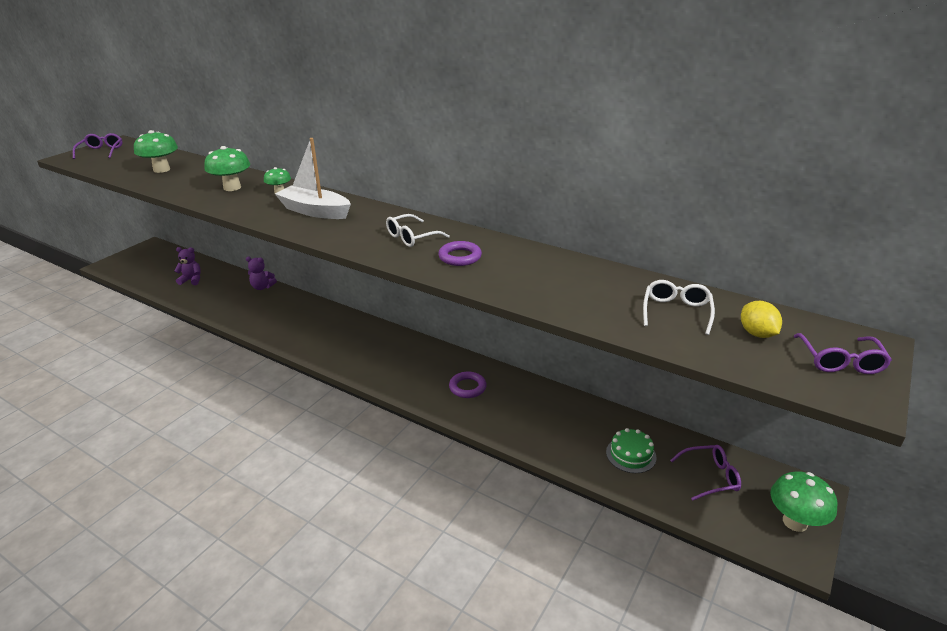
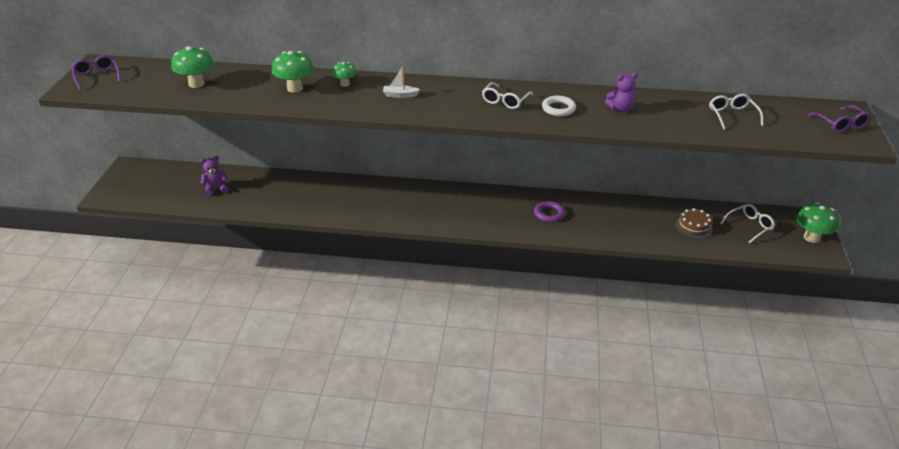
camera: 25 degrees left, 5 degrees up
(262, 287) = (294, 178): purple teddy bear -> purple teddy bear (620, 109)
(315, 211) = (400, 95): white boat -> white boat, size x0.49
(460, 257) = (558, 109): purple ring -> white ring
(631, 454) = (693, 227): green cake -> brown cake
(710, 477) = (749, 226): purple glasses -> white glasses
(757, 334) = (787, 118): yellow lemon -> none

